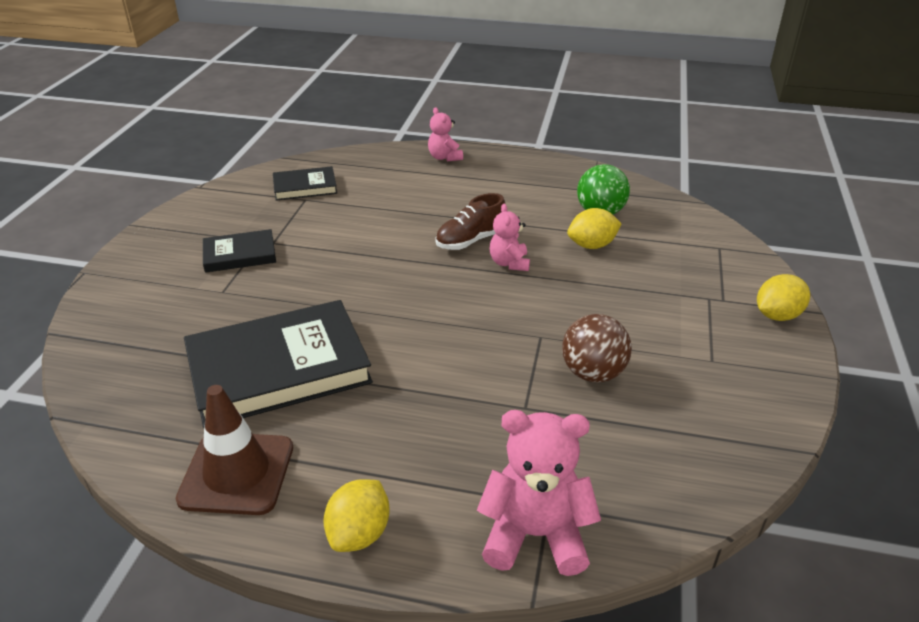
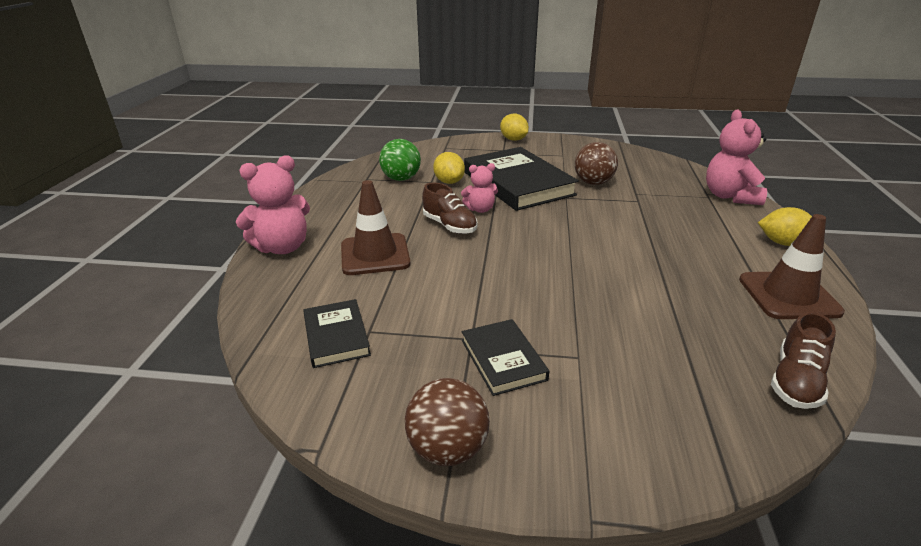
camera: 95 degrees left, 5 degrees down
(117, 413) = (796, 381): none -> brown shoe
(171, 227) = (448, 449): none -> brown ball
(278, 368) = (669, 297): black book -> black book (517, 183)
(420, 199) = (375, 254): none -> brown traffic cone
(444, 157) = (282, 247): pink teddy bear -> pink teddy bear, size x1.71

